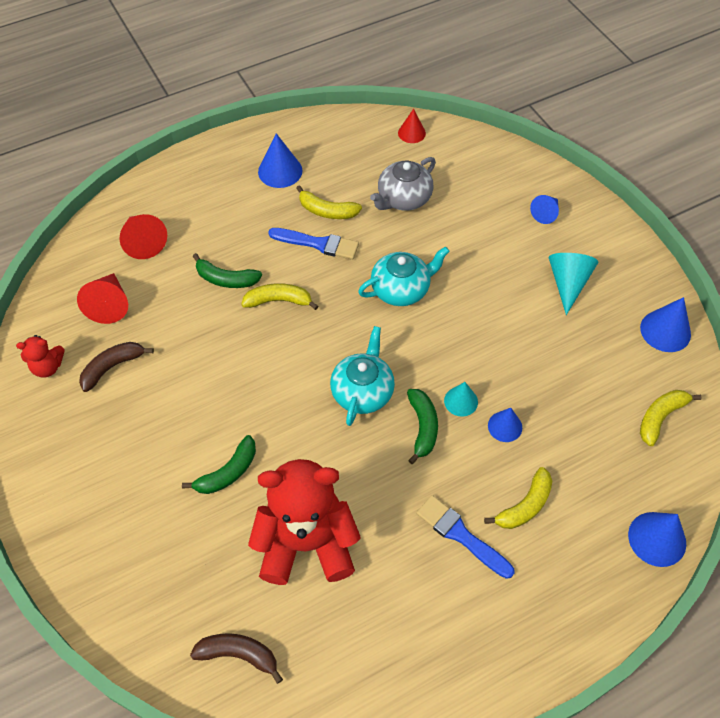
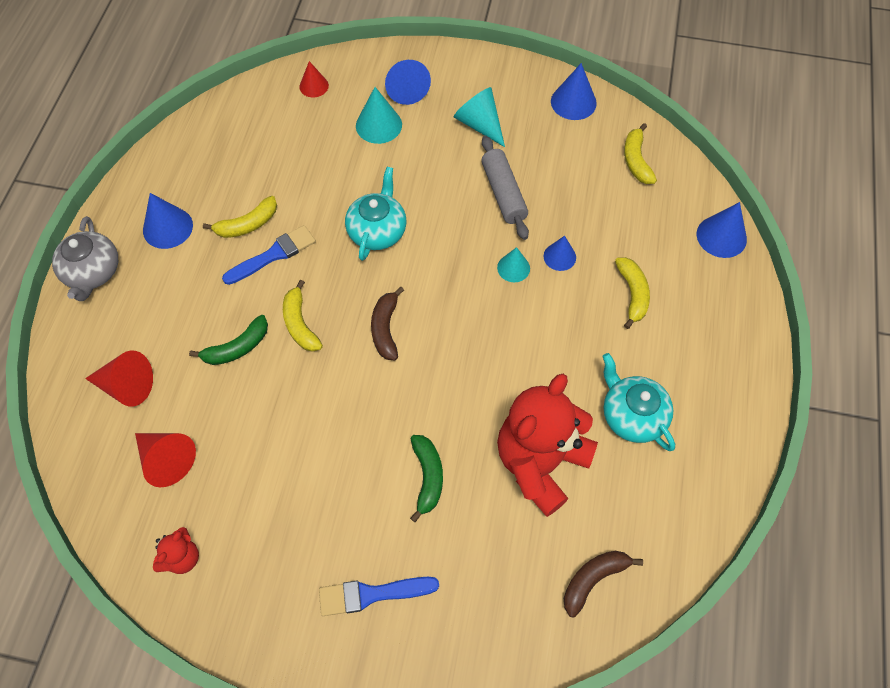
camera: 50 degrees left, 5 degrees up
(112, 367) = (237, 501): brown banana -> brown banana (385, 329)
(278, 301) = (300, 324): yellow banana -> yellow banana turned 60 degrees counterclockwise
(362, 391) = (444, 326): turquoise teapot -> turquoise teapot (632, 415)
(403, 198) = (293, 164): grey teapot -> grey teapot (92, 272)
(411, 133) = (235, 110): red cone -> red cone (314, 86)
(423, 427) = (512, 309): green banana -> none
(461, 535) = (621, 352): blue brush -> blue brush (372, 594)
(493, 222) = (378, 125): none -> turquoise cone
(522, 345) = (503, 193): none -> grey rolling pin
(545, 213) = (406, 88): blue cone -> blue cone, size x1.55

